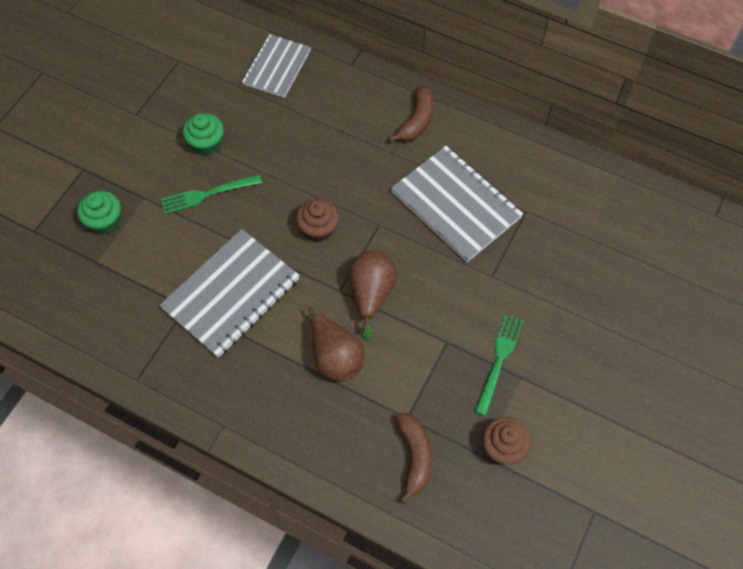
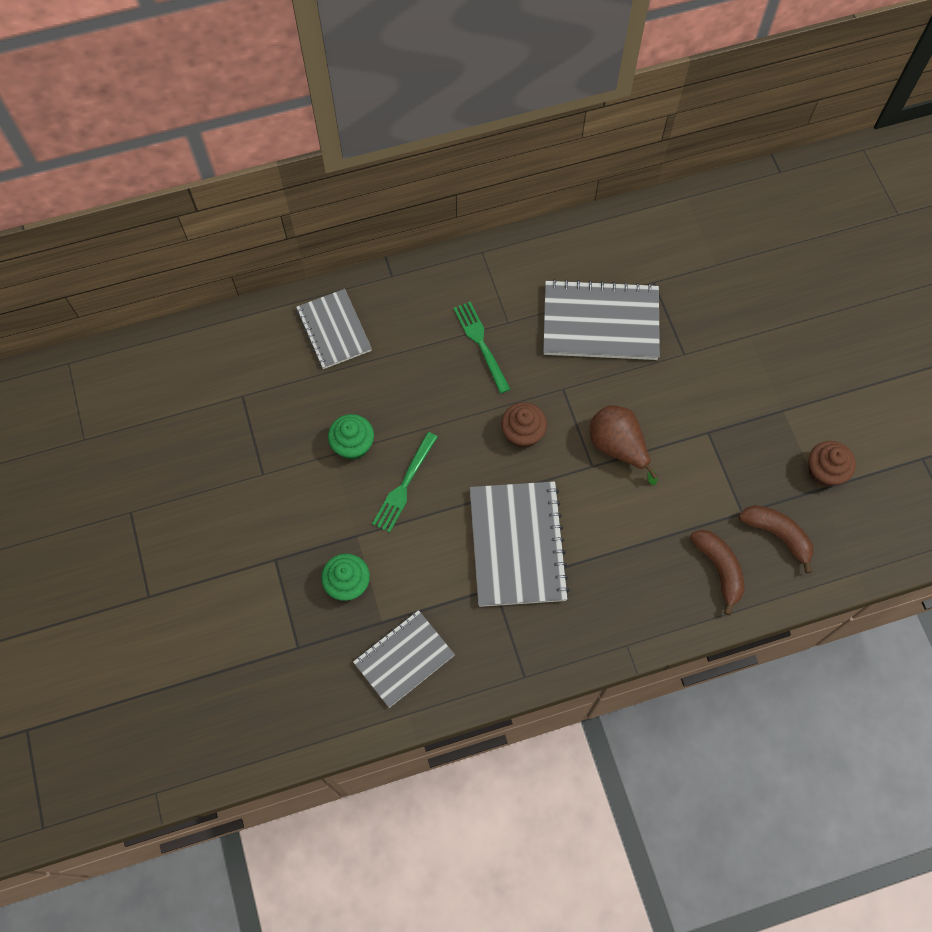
camera: 45 degrees left, 5 degrees up
(81, 296) = (404, 659): none -> grey notebook
(335, 356) = (645, 518): brown pear -> none
(416, 121) = (497, 279): brown banana -> brown banana (719, 569)
(499, 360) = (756, 412): green fork -> green fork (481, 344)

